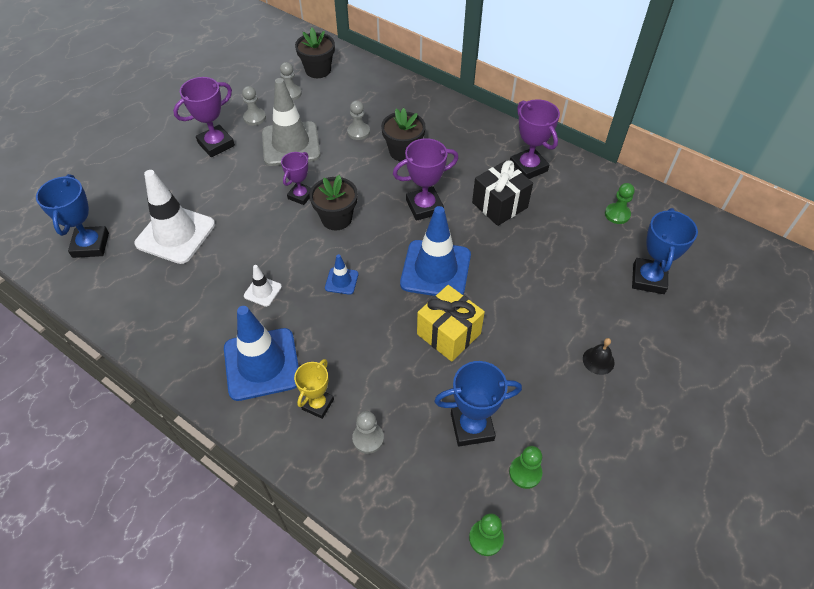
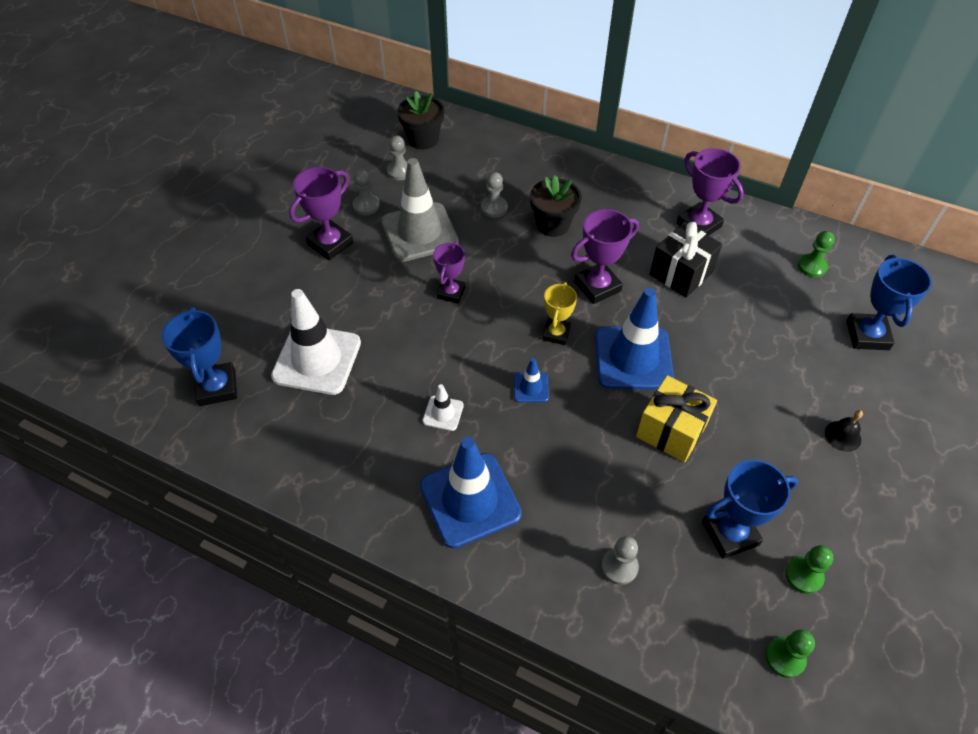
camera: 10 degrees left, 0 degrees up
(318, 404) = (549, 536): yellow trophy -> yellow trophy (556, 333)
(336, 218) = (501, 314): black flower pot -> none

